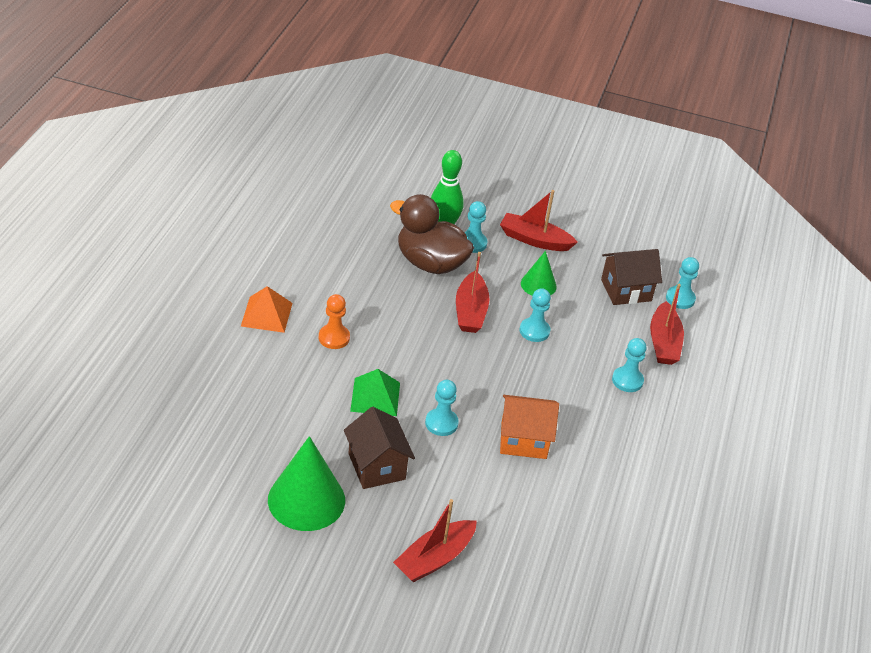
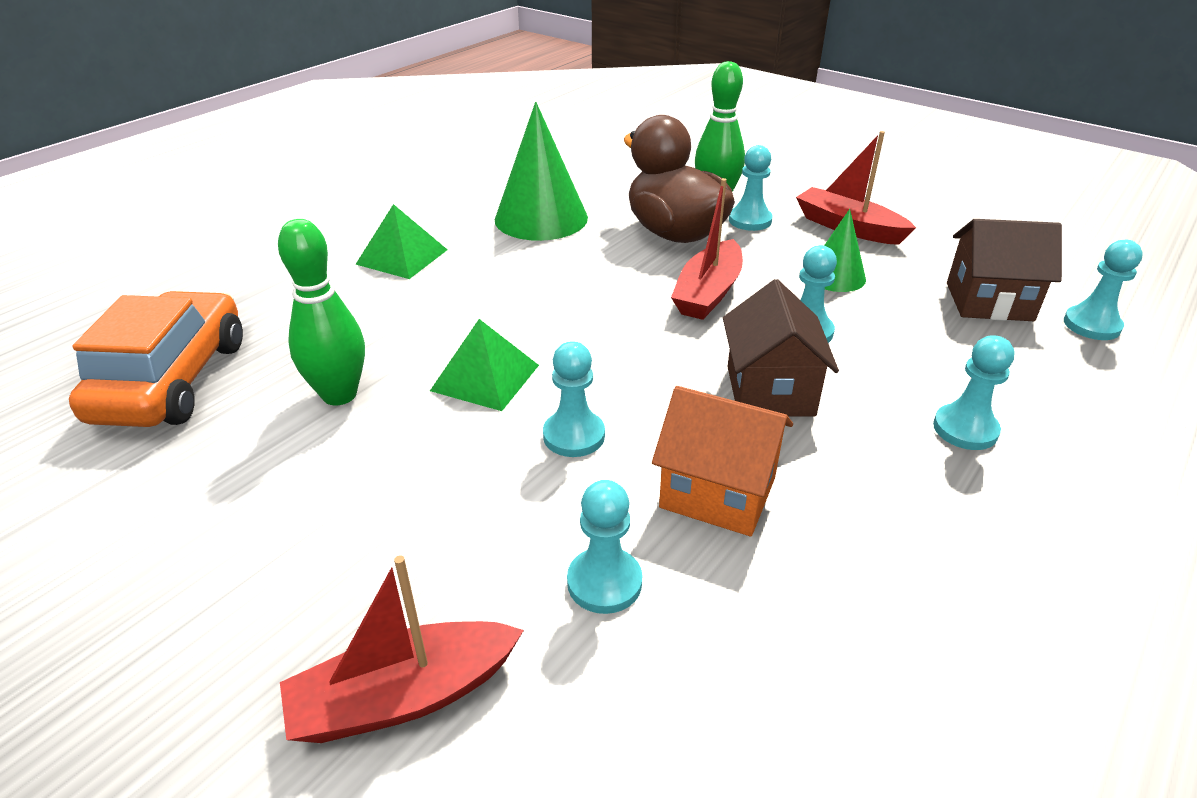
camera: 25 degrees right, 5 degrees down
(199, 434) = (172, 380): none -> orange car
(266, 314) = (402, 256): orange pyramid -> green pyramid
(302, 424) = (339, 395): none -> green bowling pin
(306, 500) = (246, 514): green cone -> green cone (541, 218)
(334, 338) = (476, 295): orange pawn -> none
(376, 466) = (412, 483): brown house -> brown house (770, 391)
(492, 494) = (604, 582): none -> turquoise pawn
(663, 342) = (1051, 382): red boat -> none

